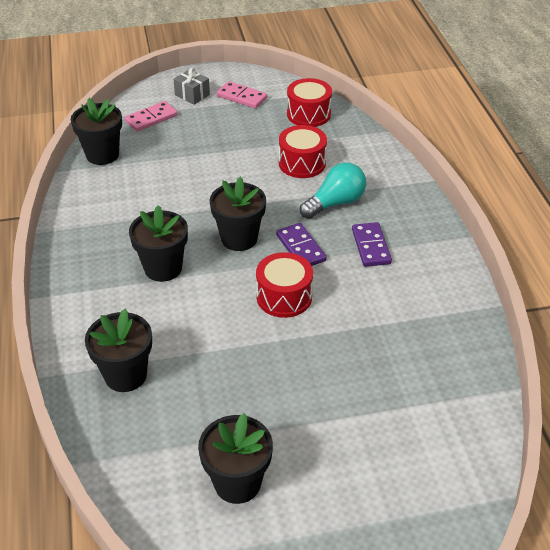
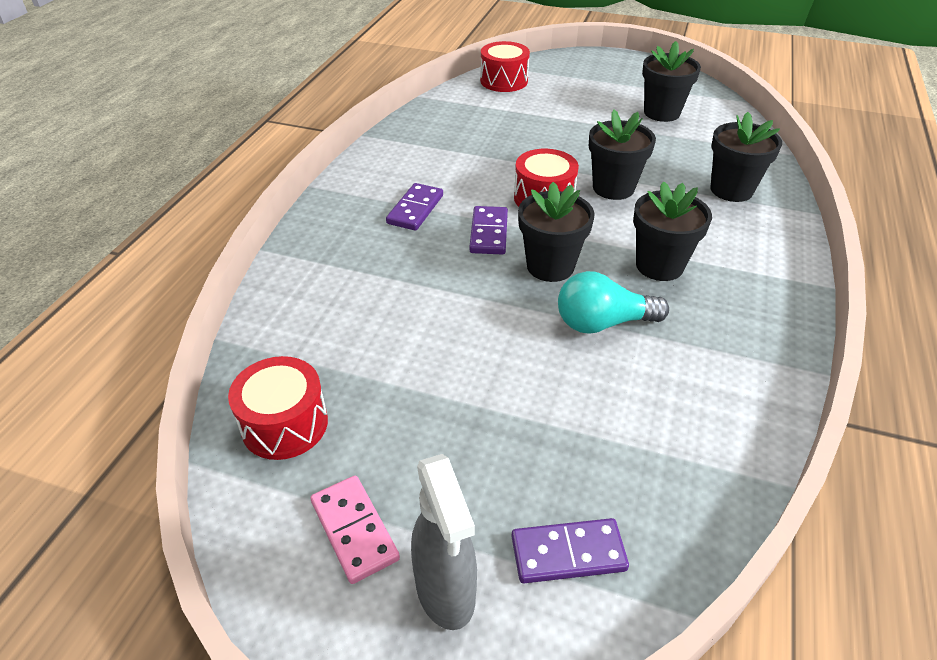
camera: 150 degrees left, 0 degrees up
(102, 155) = (697, 490): black flower pot -> black flower pot (613, 188)
(151, 118) = (568, 553): pink domino -> purple domino
(192, 95) = (445, 592): grey gift -> grey spray bottle
(302, 163) = (387, 335): red drum -> red drum (504, 81)
(335, 203) = (402, 265): turquoise light bulb -> turquoise light bulb (602, 323)

